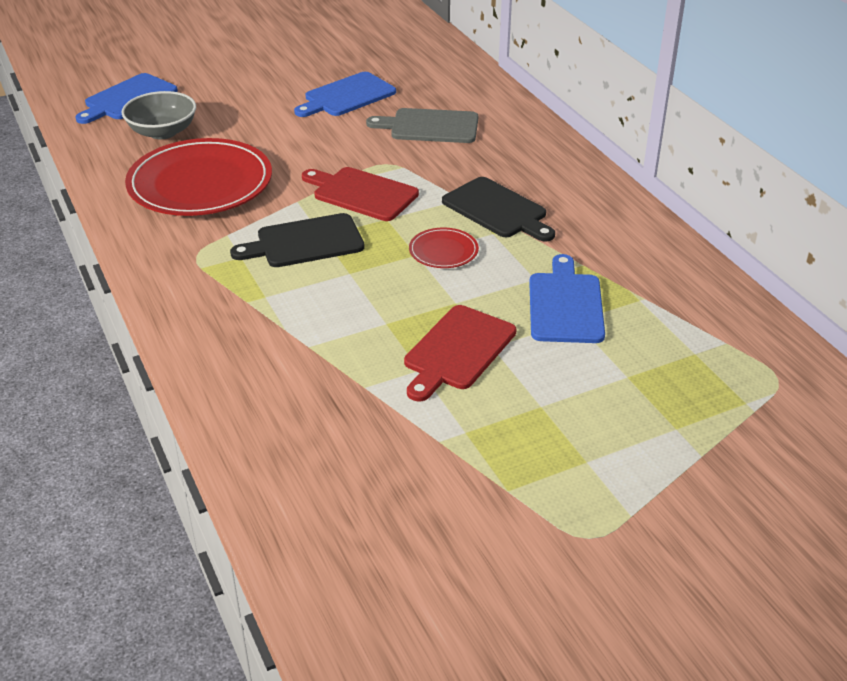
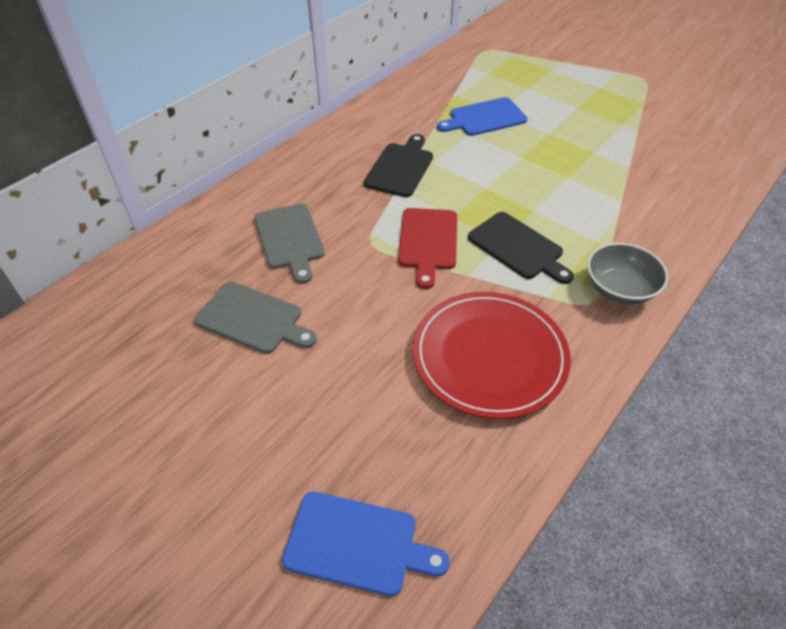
camera: 115 degrees left, 10 degrees up
(163, 132) = (416, 448): grey bowl -> grey bowl (619, 289)
(347, 96) = (253, 319): blue cutting board -> grey cutting board
(443, 251) = (471, 177): red plate -> none
(457, 351) = (564, 144): red cutting board -> none

